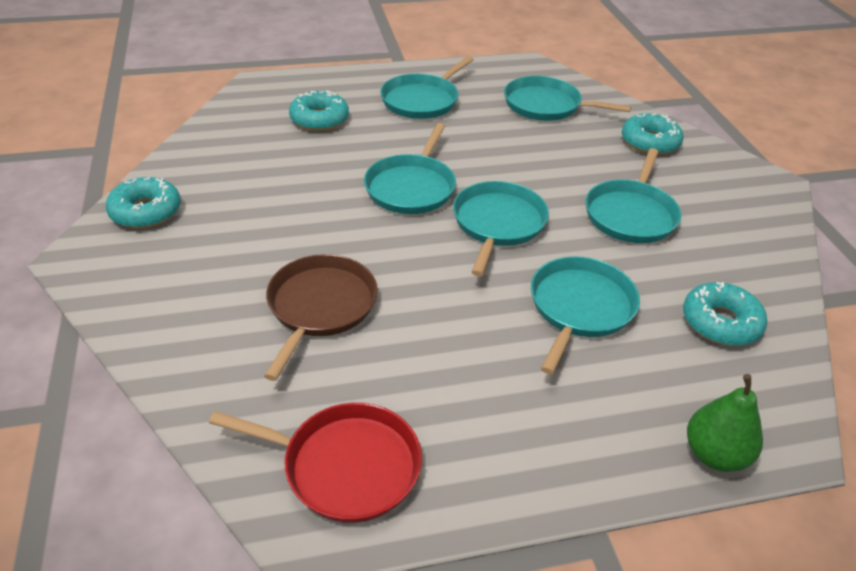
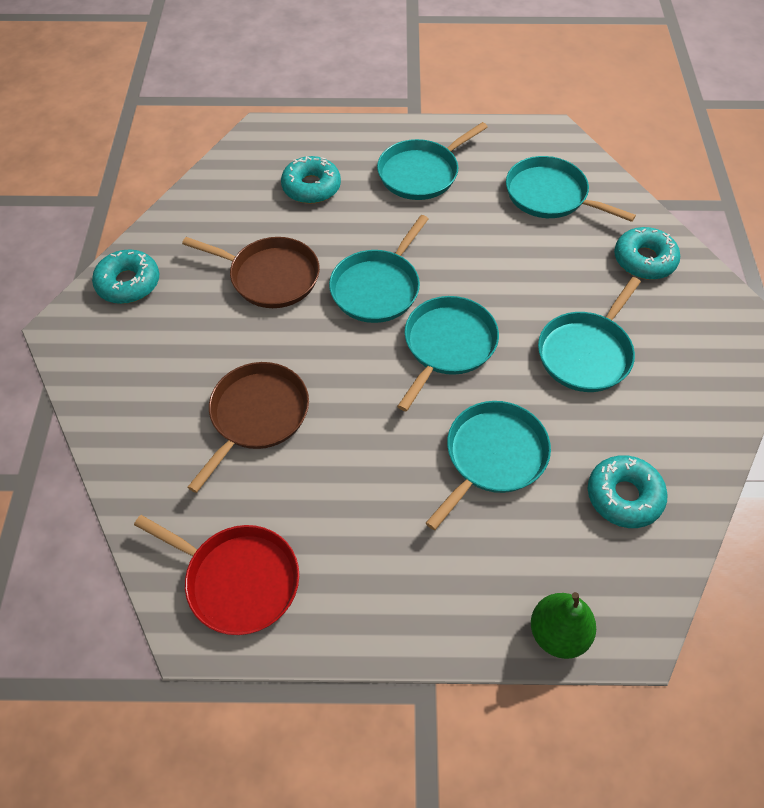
camera: 15 degrees right, 15 degrees up
(299, 190) = (270, 276): none -> brown pan

